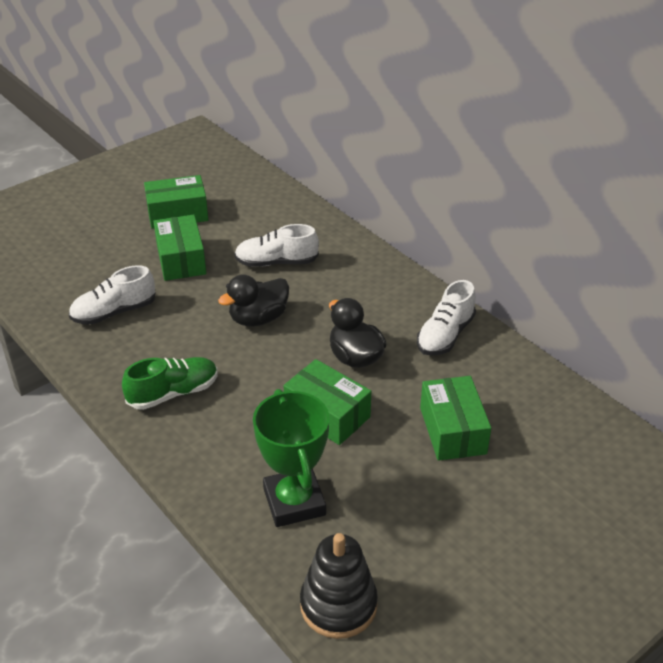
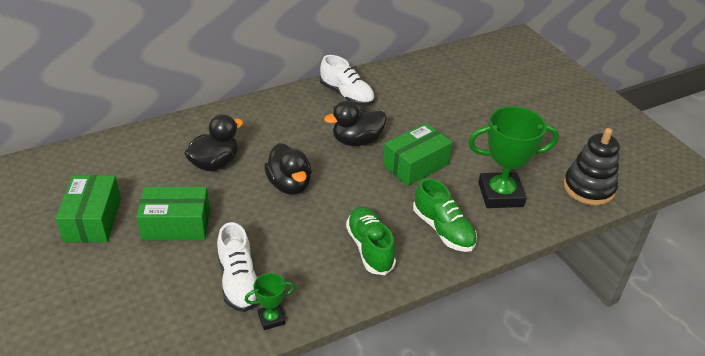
camera: 80 degrees left, 0 degrees up
(70, 341) = (271, 319): none -> green trophy
(215, 450) = (443, 230): none -> green shoe
(276, 262) = (215, 163): white shoe -> black duck
(452, 430) = (443, 112): green box -> none

